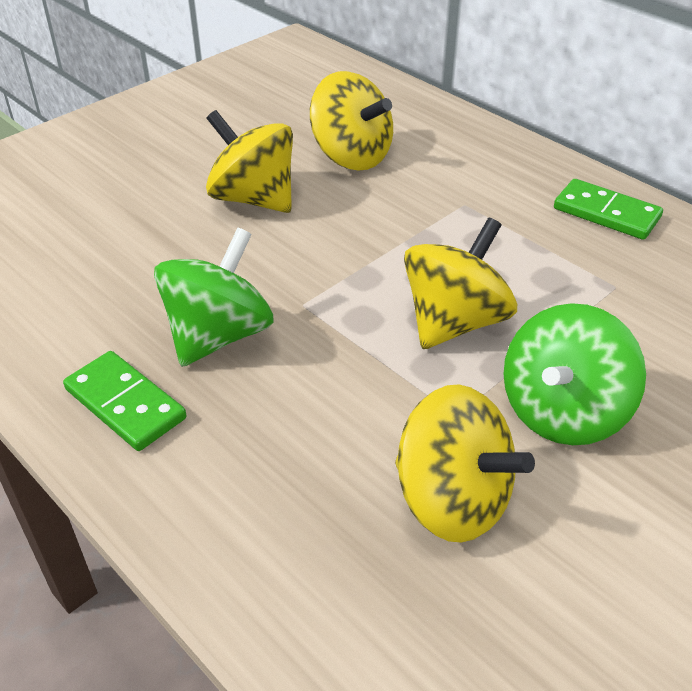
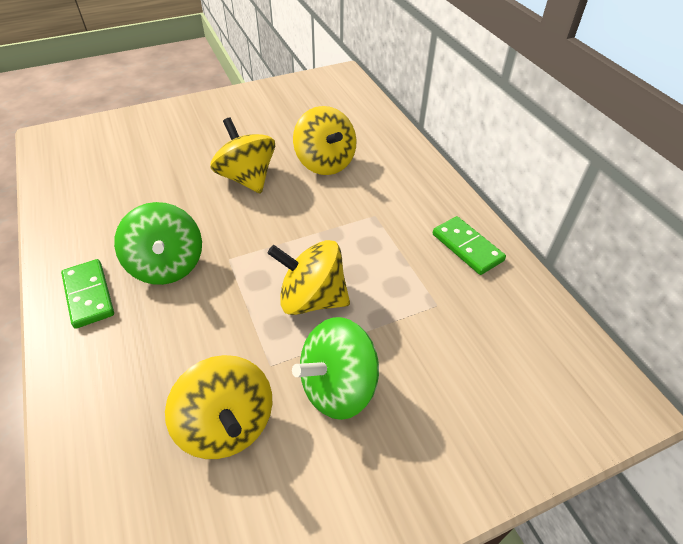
camera: 20 degrees right, 5 degrees up
(218, 335) = (167, 265): green spinning top -> green spinning top turned 105 degrees clockwise
(454, 322) = (312, 299): yellow spinning top -> yellow spinning top turned 135 degrees counterclockwise

